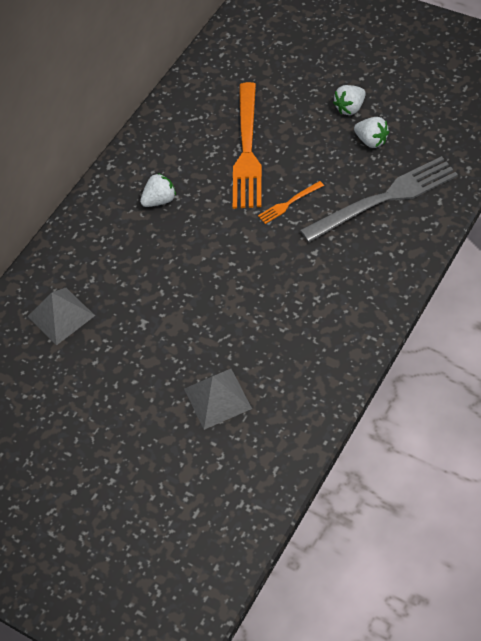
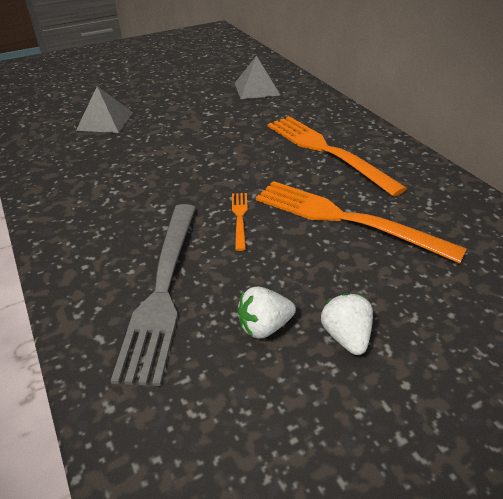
camera: 115 degrees right, 15 degrees down
(160, 200) = (326, 151): white strawberry -> orange fork

